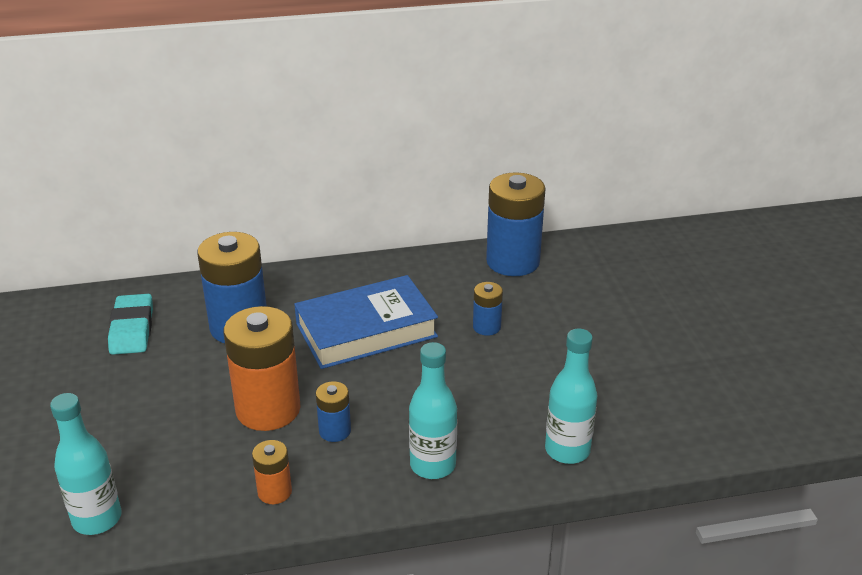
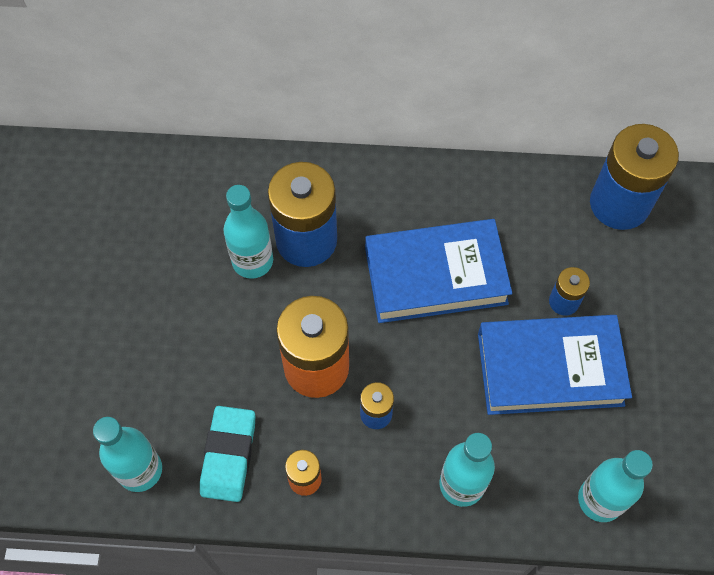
camera: 15 degrees right, 30 degrees up
(132, 329) = (199, 217): turquoise eraser -> turquoise eraser (229, 455)
(190, 349) = (252, 261): none -> turquoise bottle
(489, 371) = (550, 369): none -> blue book

